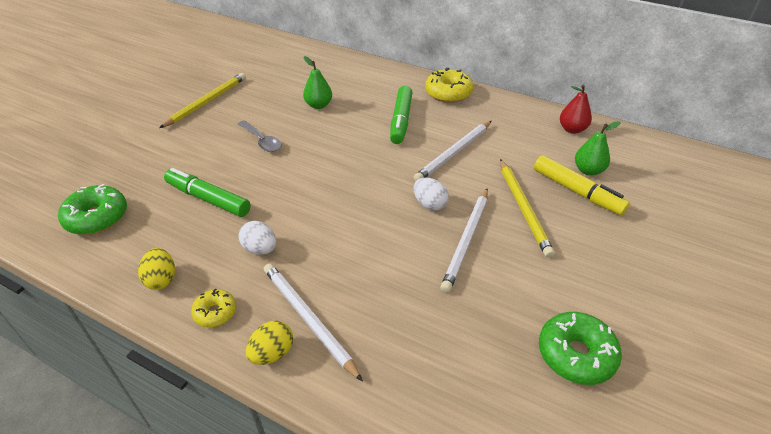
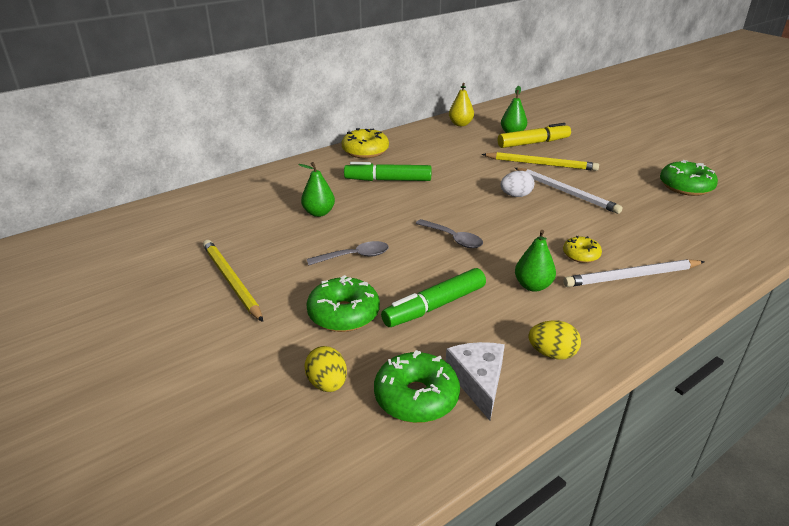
camera: 65 degrees left, 10 degrees down
(119, 244) = (478, 381): none -> white cheese
(183, 159) = (343, 314): none -> green donut
(215, 312) = (610, 324): yellow donut -> yellow donut (581, 255)
(260, 249) = (533, 286): white egg -> green pear
(272, 353) = (666, 301): yellow egg -> yellow egg (327, 384)
(317, 183) = (453, 239): none -> grey spoon
(401, 121) = (388, 180): green marker -> green marker turned 150 degrees clockwise
(454, 153) = (455, 170): white pencil -> none
(572, 129) = (460, 124): red pear -> yellow pear

